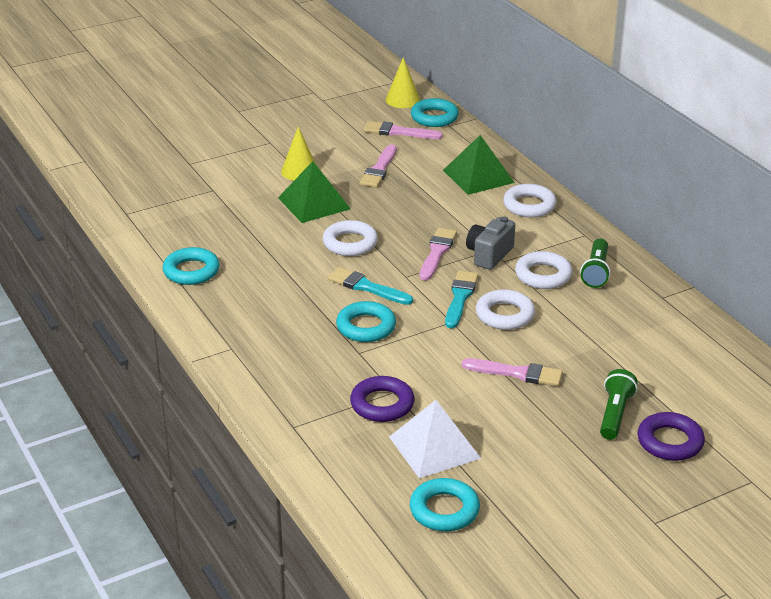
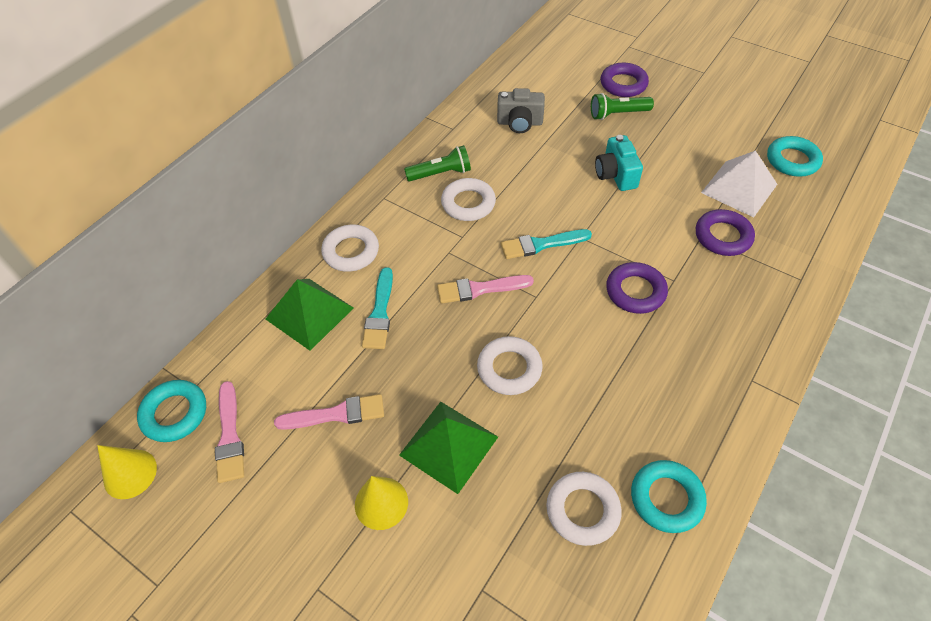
camera: 115 degrees left, 20 degrees up
(366, 327) = (635, 291): turquoise ring -> purple ring
(367, 287) = (575, 318): turquoise brush -> turquoise brush (380, 313)
(489, 255) = (459, 250): grey camera -> grey camera (519, 123)
(504, 315) = (545, 207): white ring -> white ring (582, 510)
(517, 373) = (615, 175): pink brush -> turquoise camera

